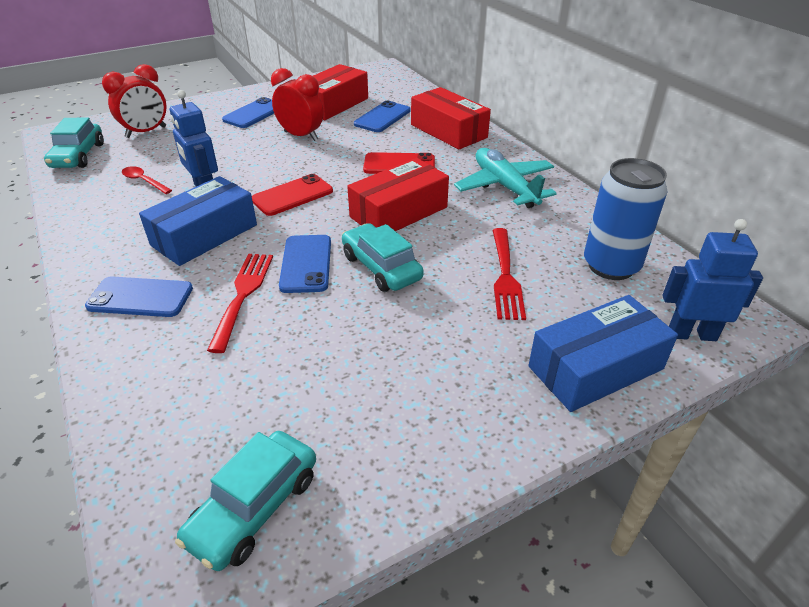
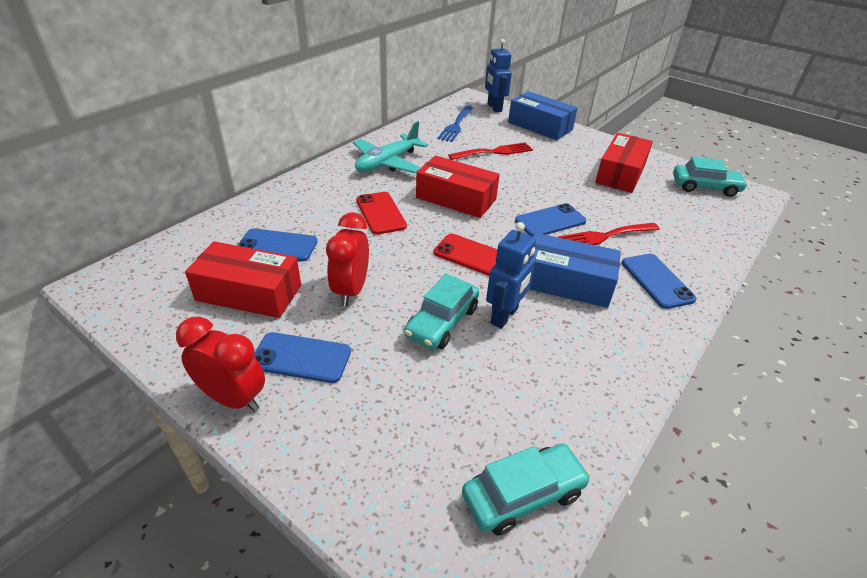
camera: 115 degrees left, 0 degrees up
(144, 181) = (526, 374): red spoon -> none
(146, 132) = (412, 454): red clock -> red clock (233, 398)
(381, 267) = (525, 192): turquoise car -> turquoise car (442, 322)
(448, 131) = (297, 200): red box -> red box (620, 173)
(611, 266) = (456, 125): blue can -> blue fork

